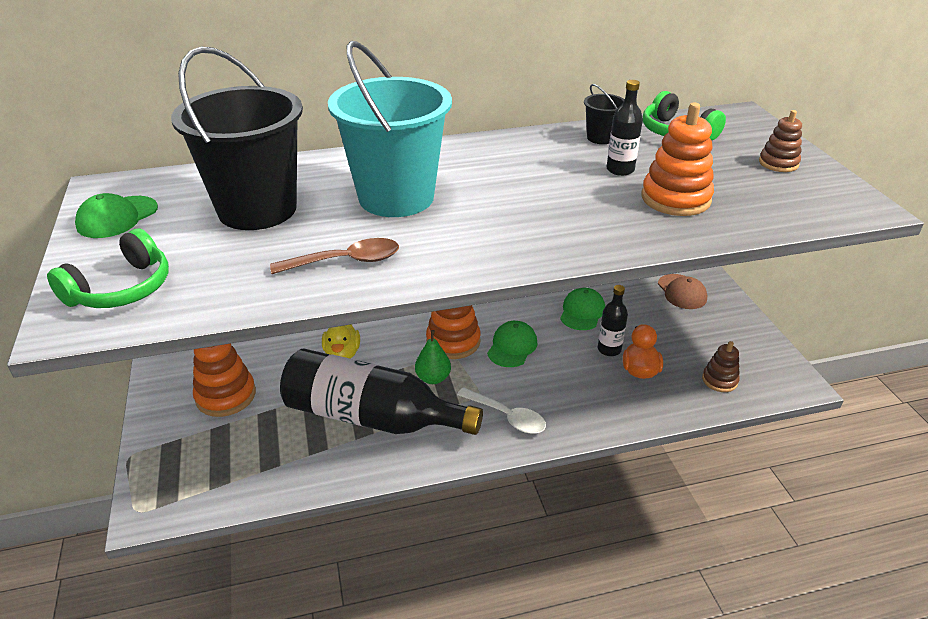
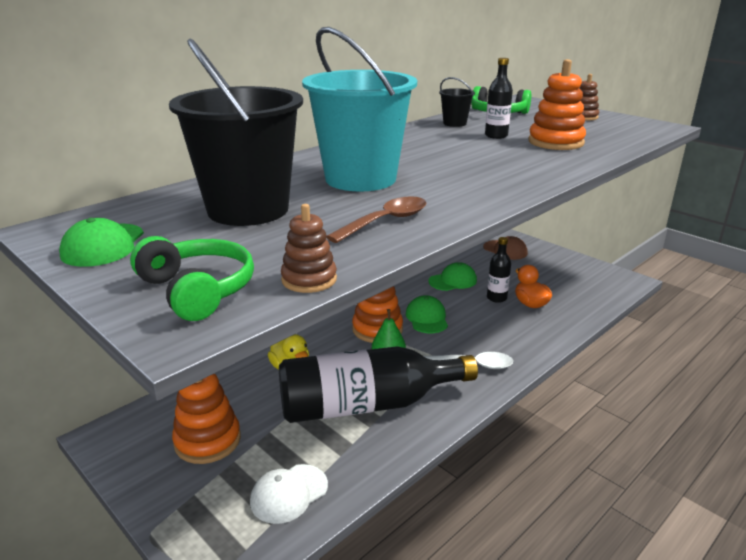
camera: 30 degrees left, 10 degrees down
(121, 289) = (197, 290): green headphones -> green headphones turned 45 degrees counterclockwise
(243, 470) = (289, 493): none -> white cap
(582, 312) = (453, 281): green cap -> green cap turned 75 degrees clockwise
(719, 380) = (585, 293): brown stacking toy -> brown stacking toy (309, 279)

